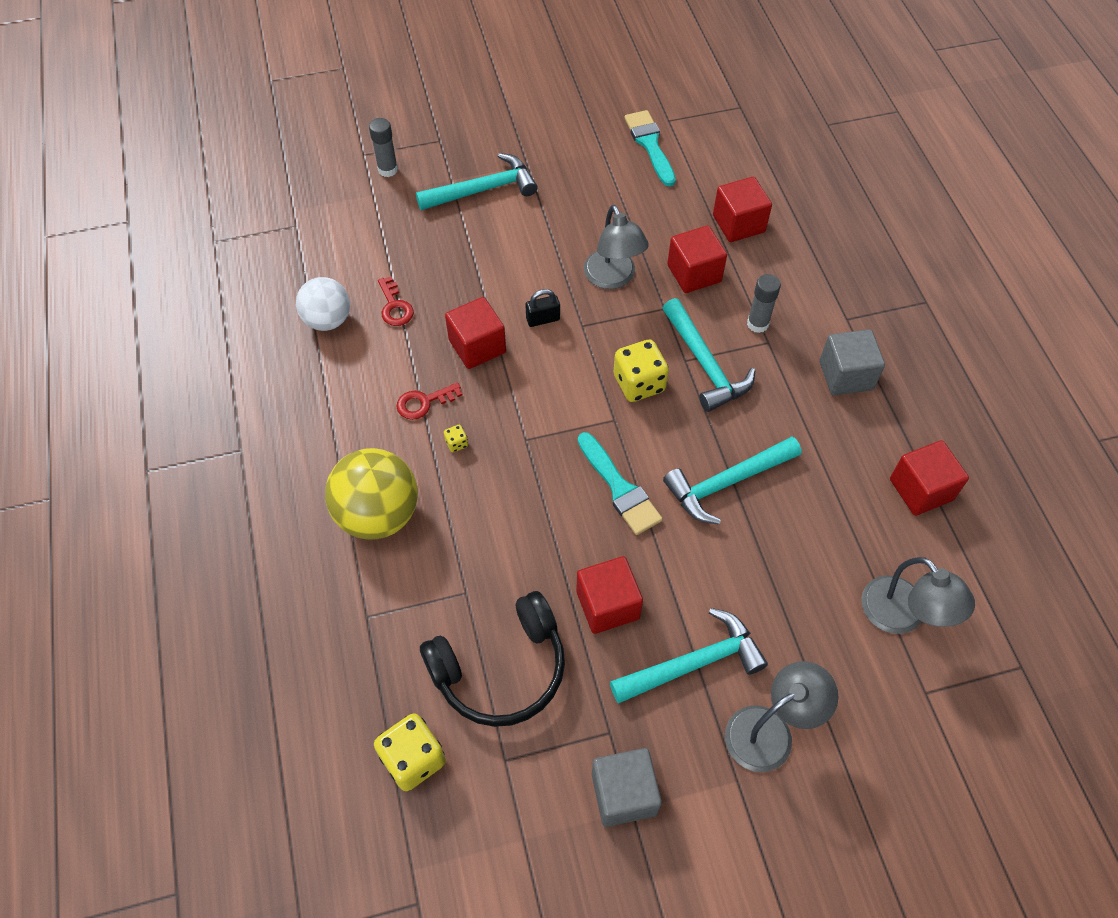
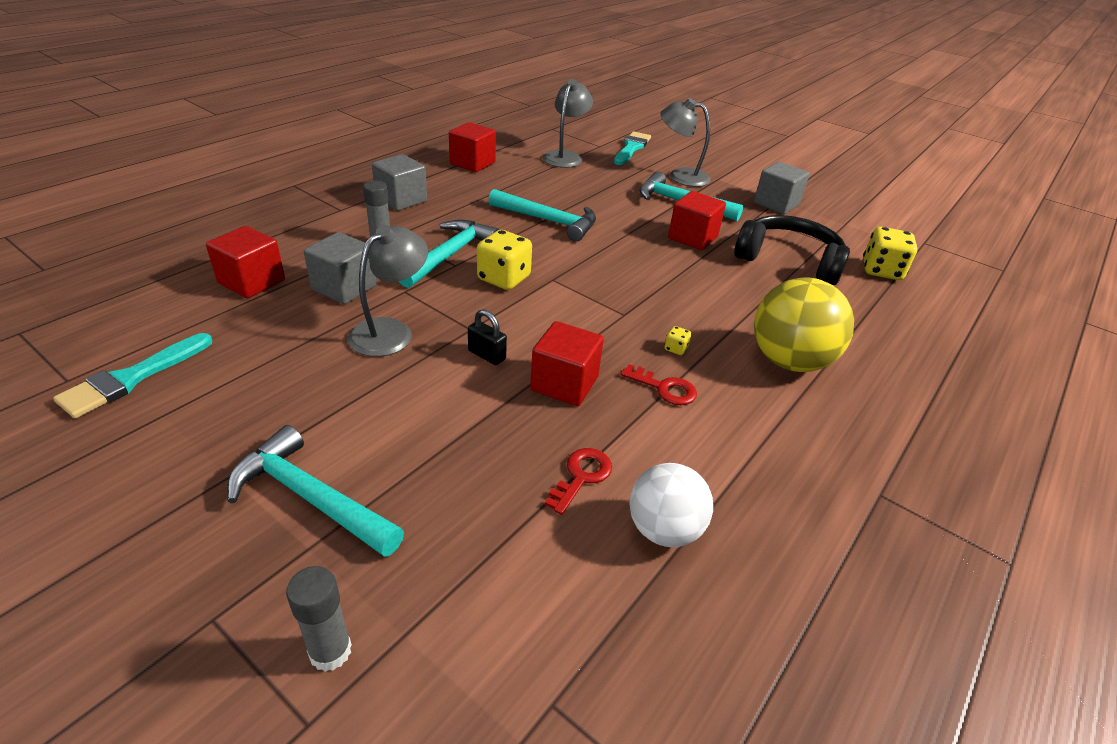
camera: 130 degrees left, 20 degrees down
(620, 488) = (607, 258): turquoise brush -> turquoise brush (631, 148)
(694, 273) = (344, 288): red cube -> grey cube

